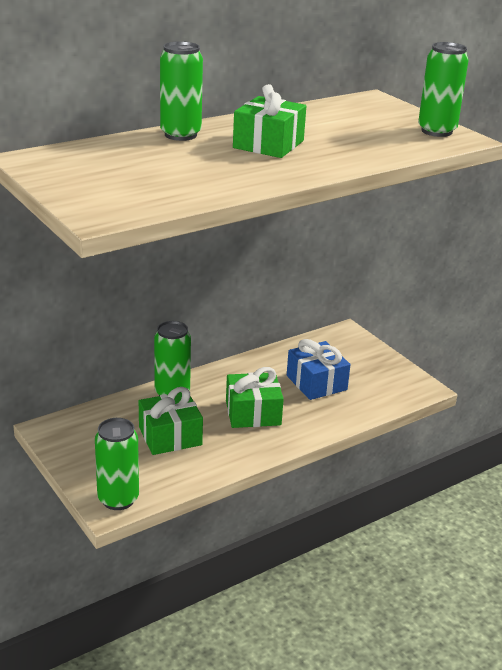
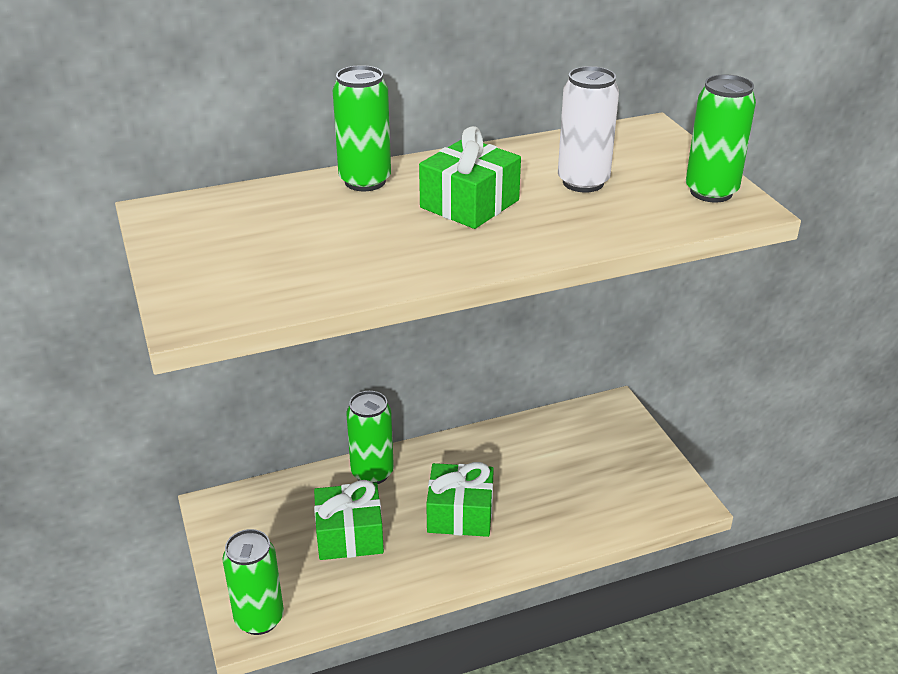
camera: 15 degrees right, 5 degrees up
(316, 383) = (553, 478): blue gift -> none
(343, 129) = (583, 182): none -> white can

